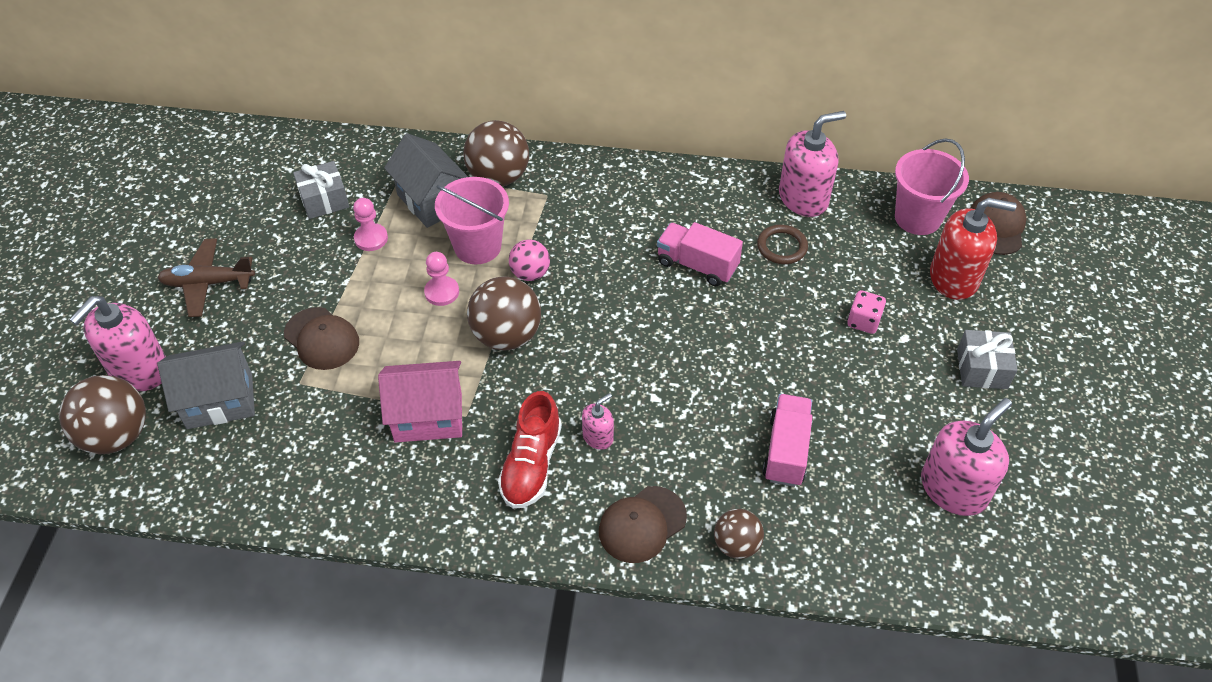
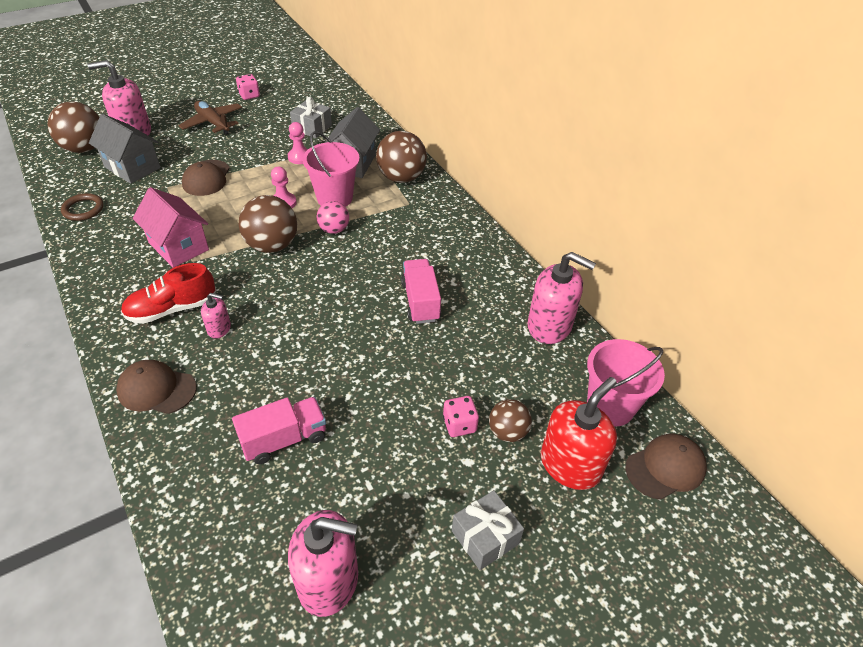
camera: 50 degrees right, 5 degrees down
(185, 222) = (249, 95): none -> pink dice
(736, 545) = (171, 453): brown ball -> brown ball (507, 432)
(782, 247) = (486, 338): brown ring -> brown ring (83, 209)
(954, 278) = (570, 465): red soap dispenser -> red soap dispenser turned 105 degrees counterclockwise

